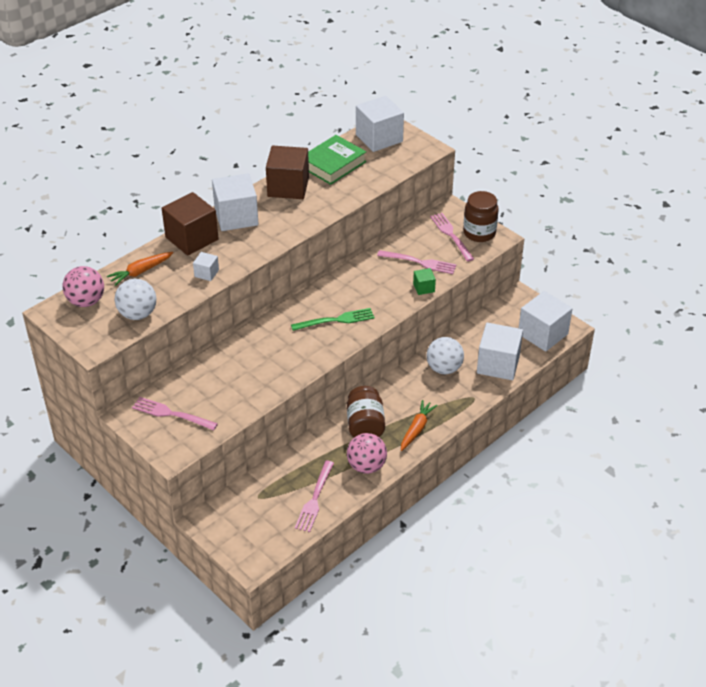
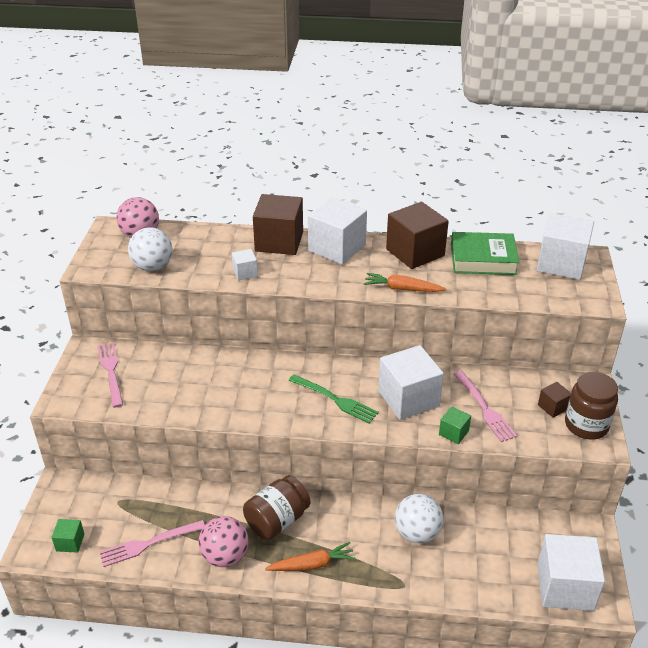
camera: 50 degrees right, 5 degrees down
(140, 272) = (206, 240): orange carrot -> orange carrot (402, 289)
(268, 540) = (70, 542): none -> green cube
(451, 235) = (553, 407): pink fork -> brown cube
(498, 364) = (474, 575): white cube -> white cube (408, 398)

